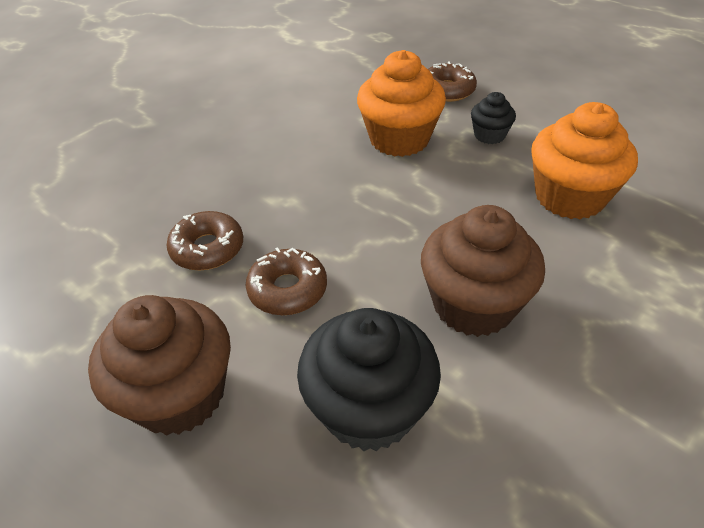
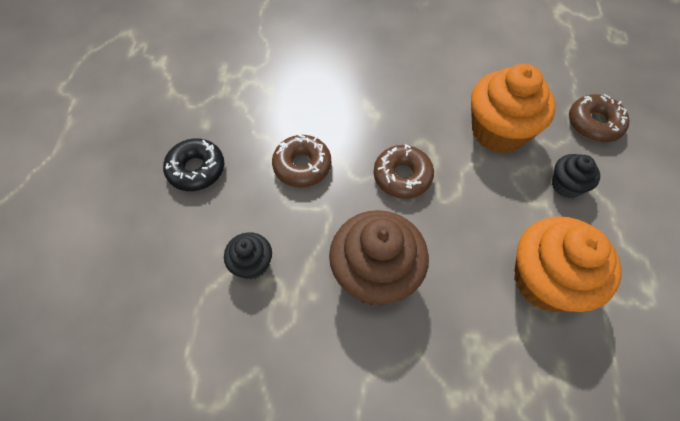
camera: 50 degrees right, 15 degrees up
(179, 394) = (196, 169): brown cupcake -> black donut
(207, 248) = (299, 104): brown donut -> brown donut (402, 176)
(369, 408) = (252, 264): black cupcake -> black cupcake, size x0.52

